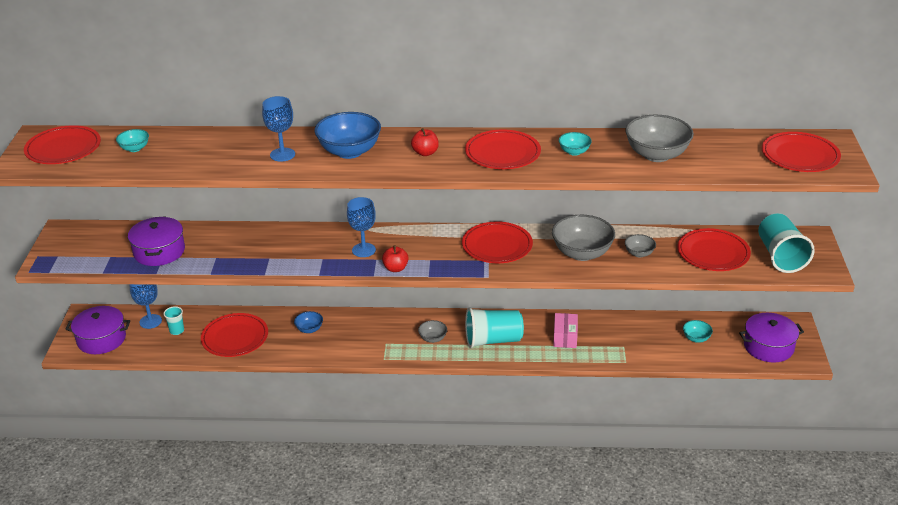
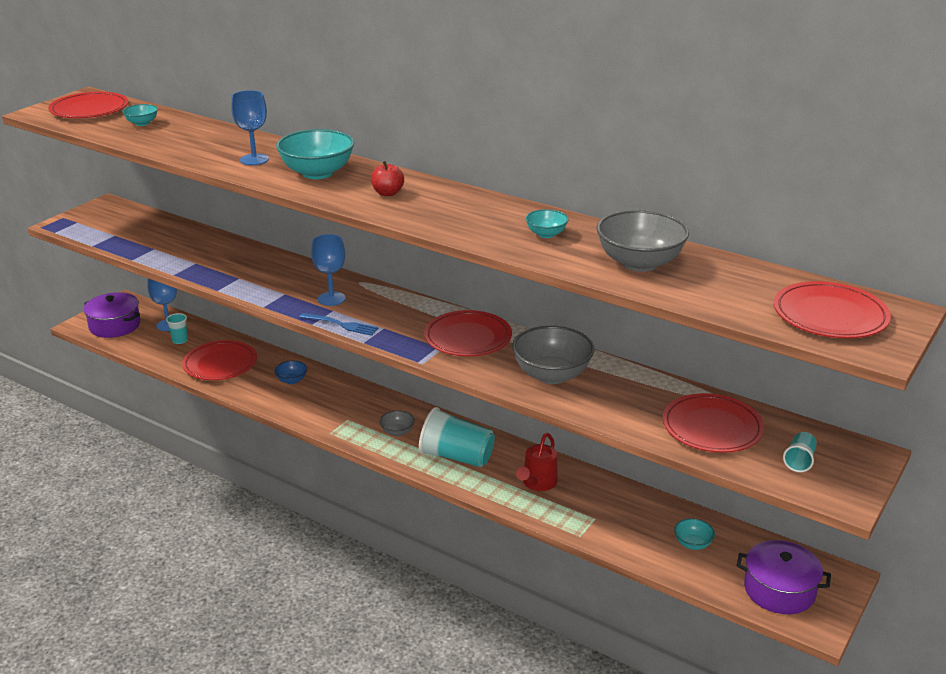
camera: 30 degrees right, 5 degrees down
(159, 251) = (157, 243): purple pot -> none
(349, 151) = (317, 173): blue bowl -> turquoise bowl
(395, 268) = (341, 325): red apple -> blue fork
(502, 153) = (466, 214): red plate -> none
(565, 337) = (537, 483): pink box -> red watering can
(639, 253) = (618, 397): grey bowl -> none
(780, 256) = (799, 461): turquoise cup -> turquoise cup, size x0.48

